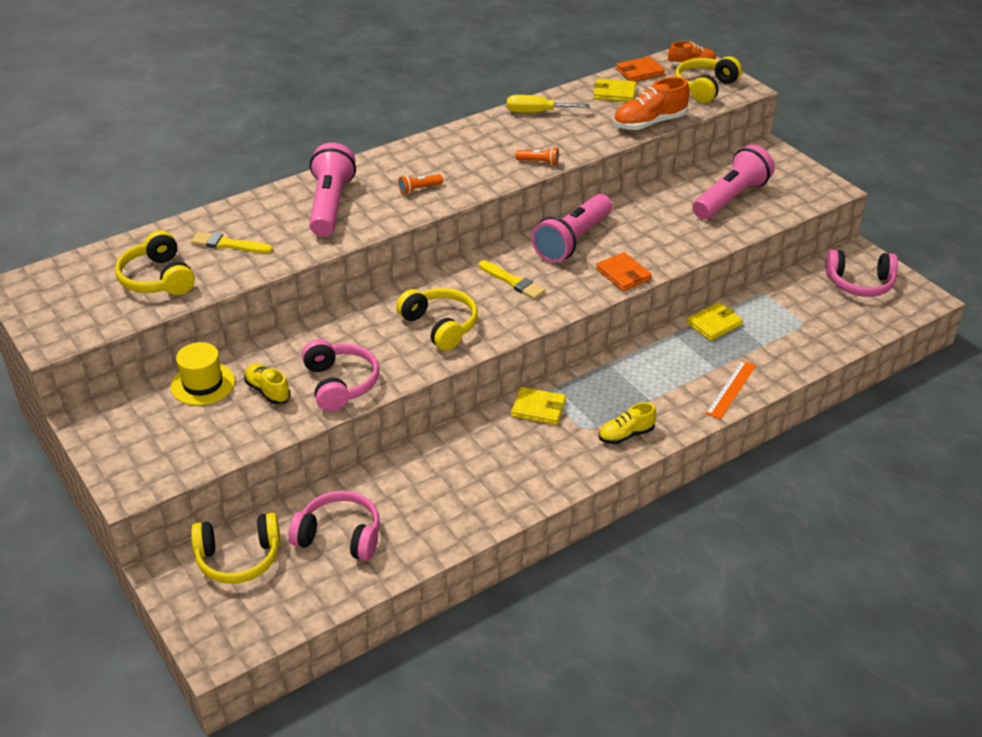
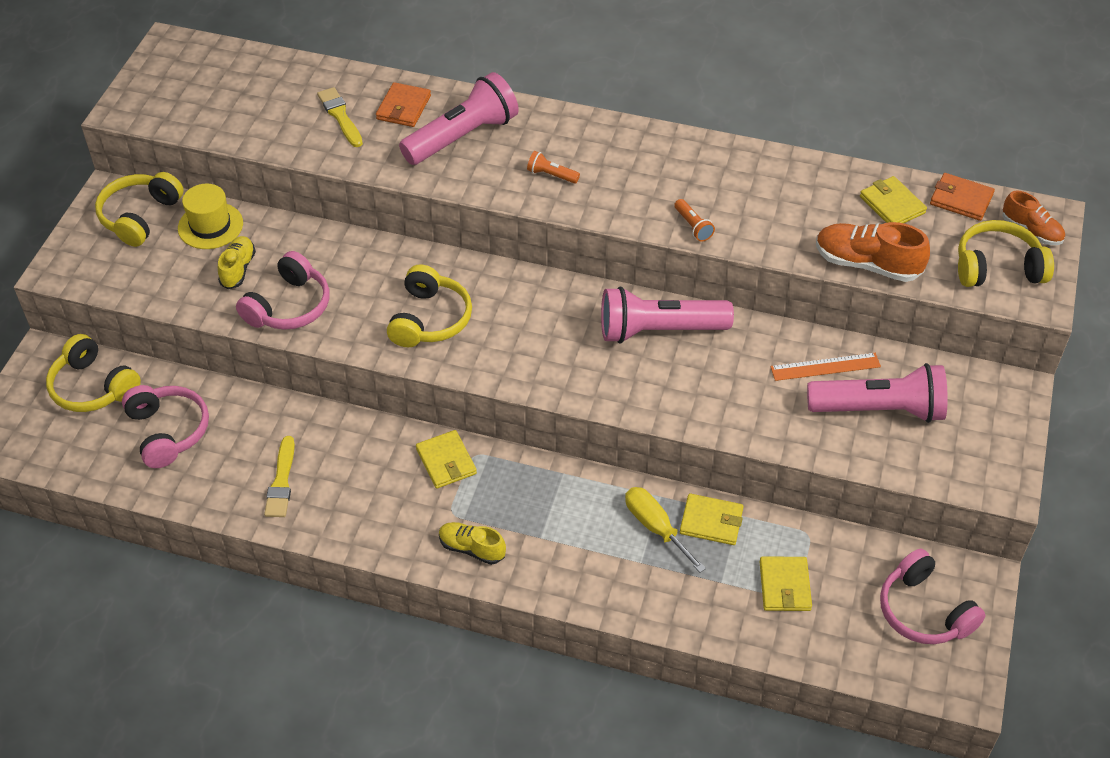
camera: 50 degrees right, 10 degrees up
(158, 278) = (254, 109): yellow headphones -> yellow headphones (140, 216)
(513, 282) = (546, 327): yellow brush -> yellow brush (281, 481)
(537, 112) = (780, 172): yellow screwdriver -> yellow screwdriver (655, 527)
(623, 274) = (646, 400): orange wallet -> orange wallet (403, 107)
(731, 389) = (621, 594): orange ruler -> orange ruler (825, 367)
(791, 322) = (785, 586): none -> yellow wallet

